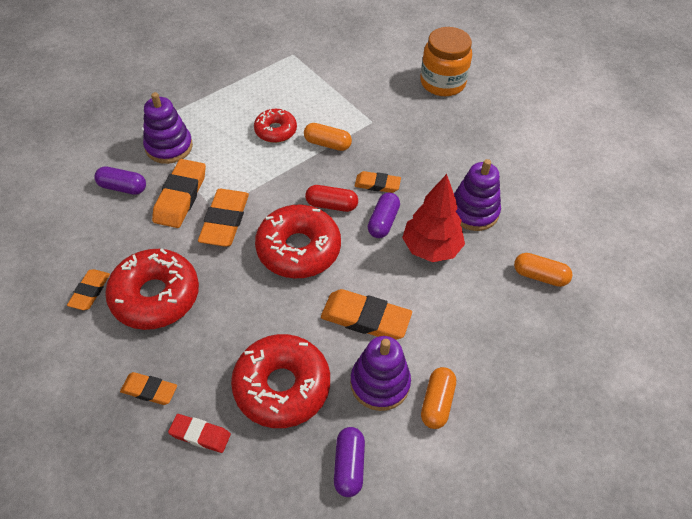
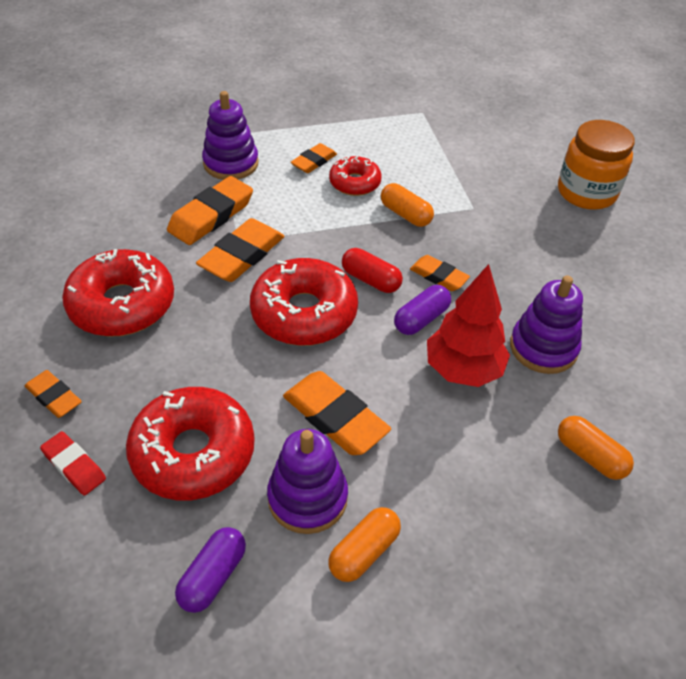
camera: 25 degrees right, 5 degrees down
(90, 291) = (62, 275): orange eraser -> orange eraser (314, 161)
(123, 187) = (159, 187): purple capsule -> none

